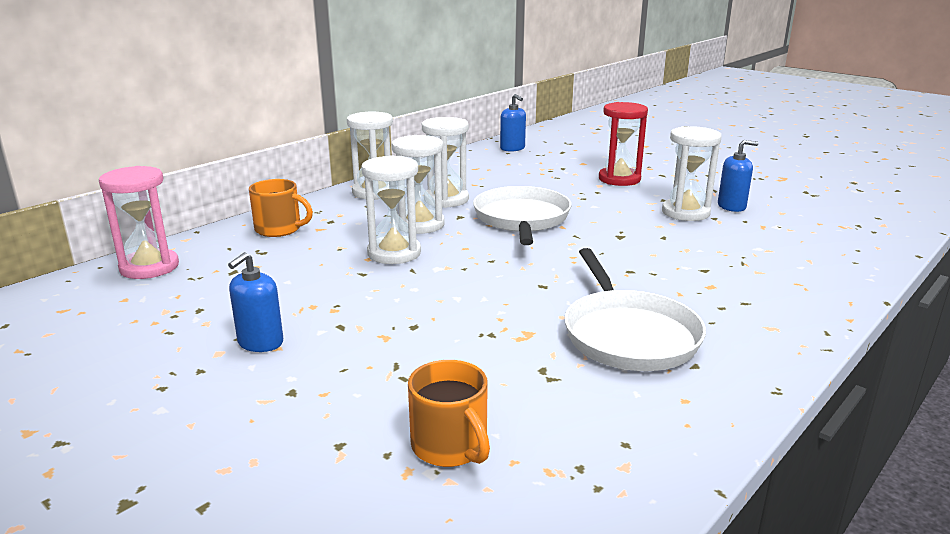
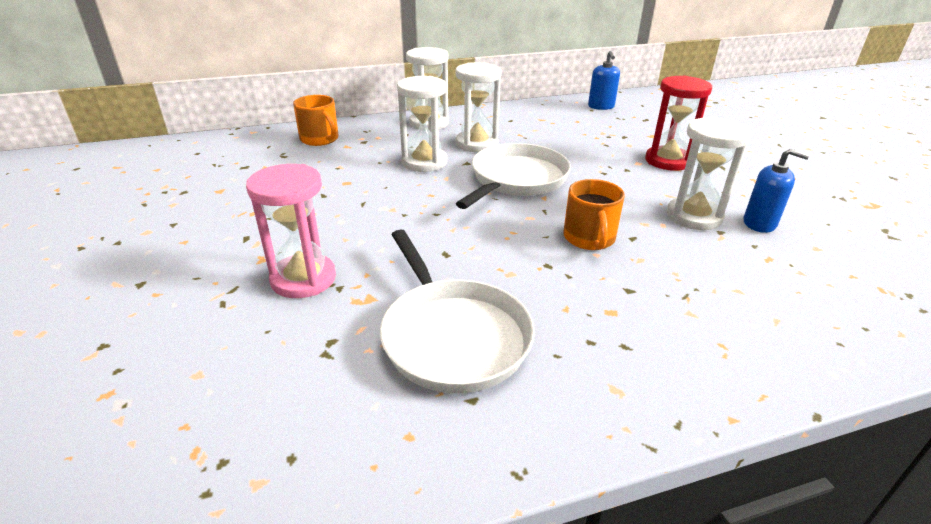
camera: 30 degrees right, 10 degrees up
(149, 267) = (203, 148): pink hourglass -> pink hourglass (303, 279)
(260, 342) = (179, 233): blue soap dispenser -> none
(394, 253) = (369, 183): white hourglass -> none
(450, 446) = (164, 385): orange mug -> orange mug (589, 238)
(628, 335) = (453, 336): white pan -> white pan turned 45 degrees counterclockwise

